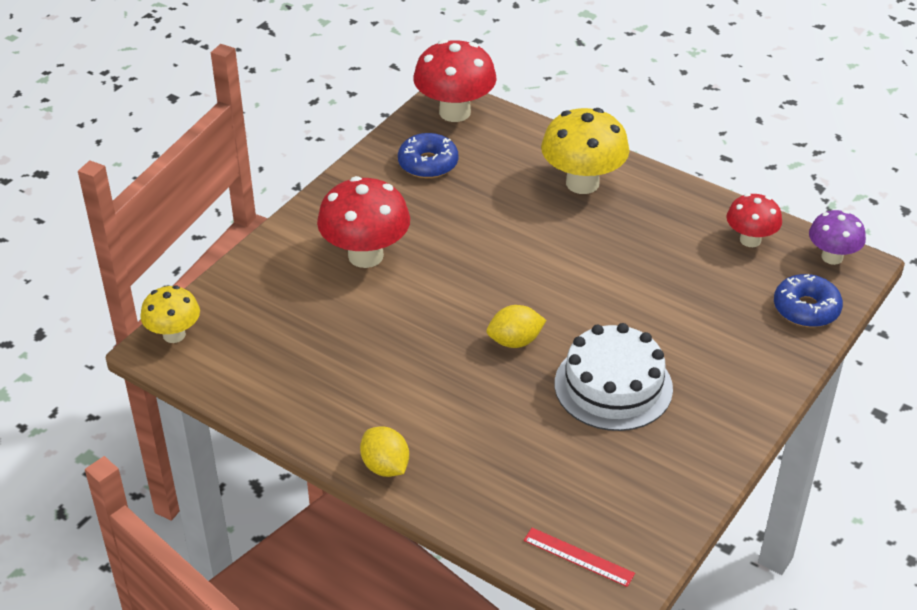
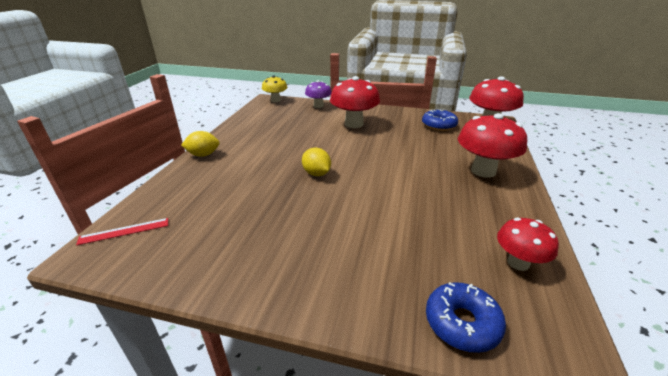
camera: 70 degrees right, 10 degrees down
(385, 466) = (203, 155): yellow lemon -> yellow lemon turned 45 degrees clockwise
(578, 557) = (124, 231): red ruler -> red ruler turned 60 degrees clockwise
(582, 183) = (483, 171): yellow mushroom -> red mushroom
(613, 386) = (293, 217): white cake -> none
(832, 257) = (563, 334): purple mushroom -> purple mushroom (318, 106)

